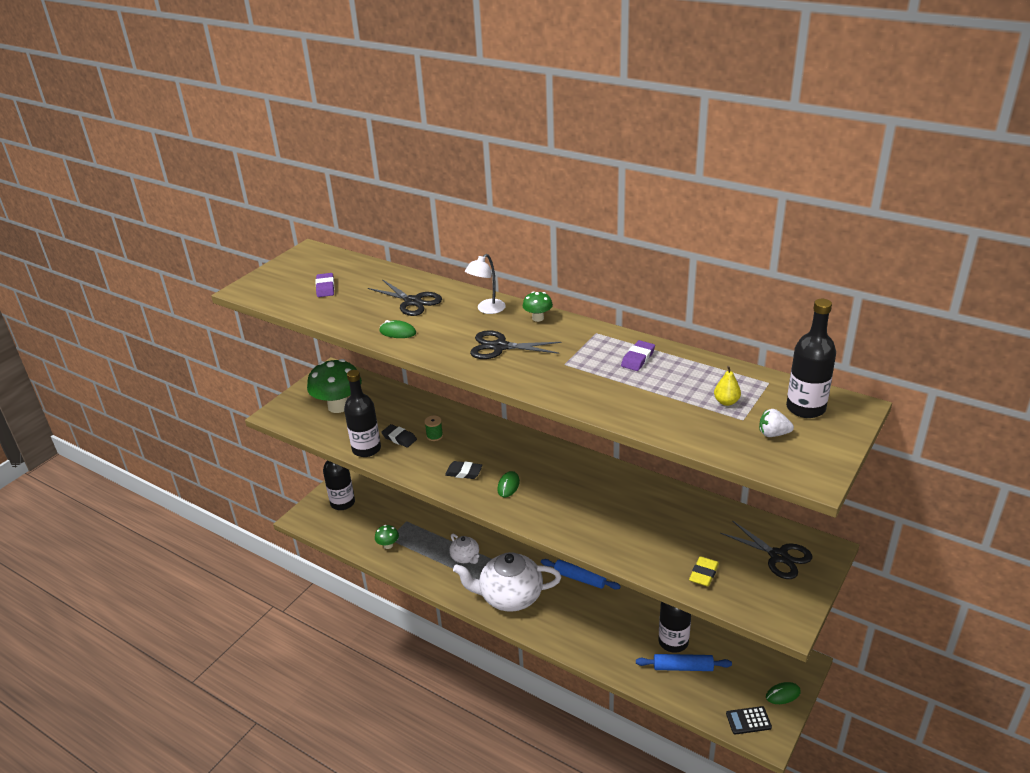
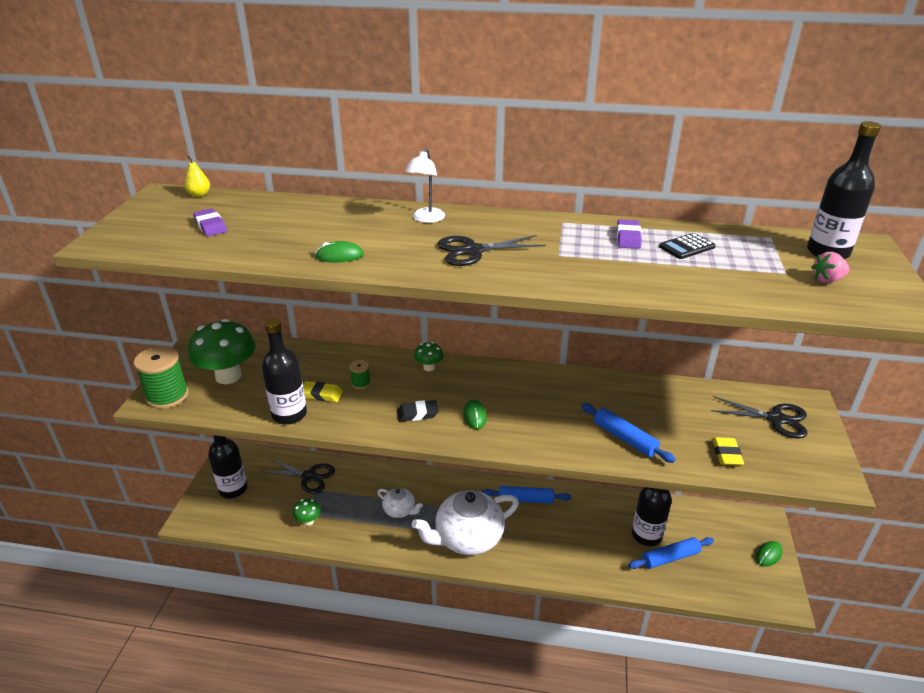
camera: 25 degrees left, 0 degrees up
(288, 413) = (167, 396): none -> green spool
(399, 438) = (321, 394): black eraser -> yellow eraser
(412, 302) = (332, 224): black scissors -> black scissors (309, 477)
(538, 318) = (489, 218): green mushroom -> green mushroom (429, 367)
(622, 536) = (625, 438): none -> blue rolling pin
(726, 402) = (753, 260): yellow pear -> yellow pear (199, 195)
(748, 720) = (757, 590): black calculator -> black calculator (686, 247)
(773, 434) = (827, 280): white strawberry -> pink strawberry

